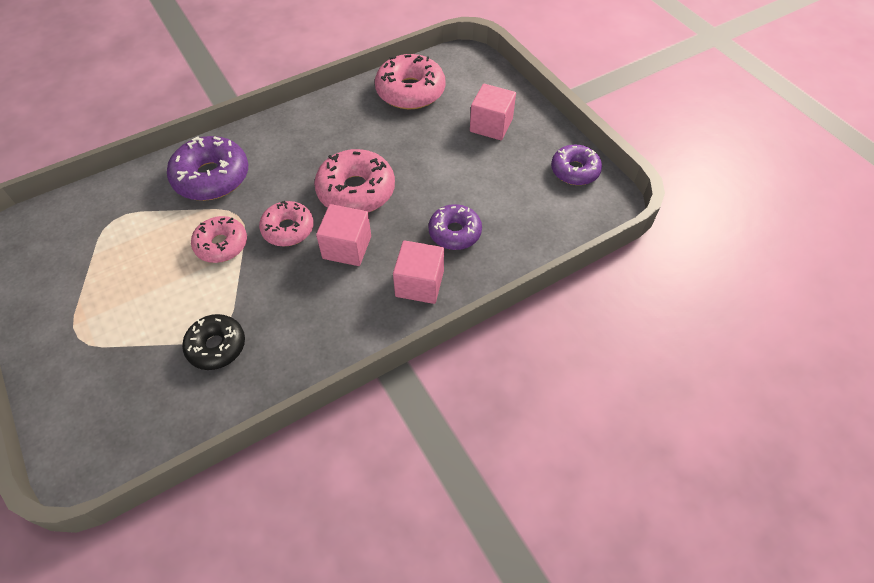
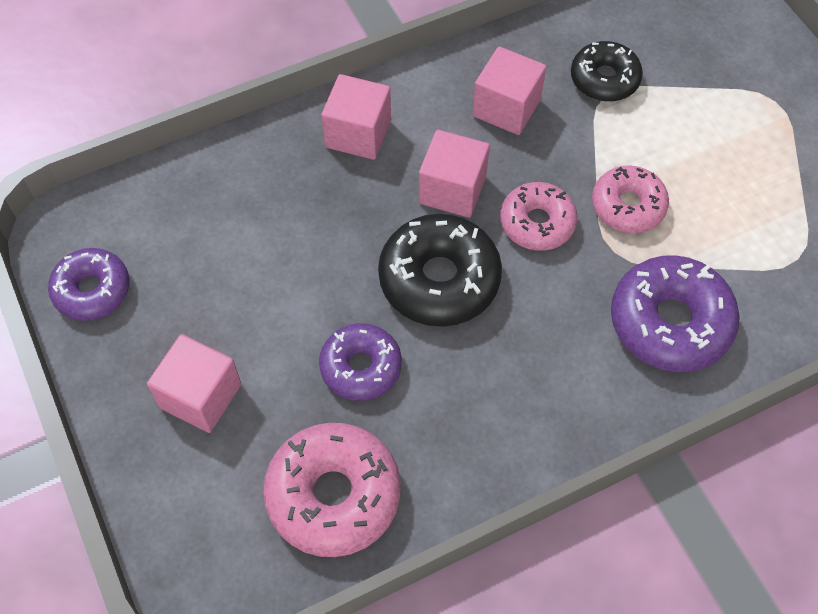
camera: 175 degrees left, 5 degrees up
(302, 314) = (506, 108): none -> pink cube
(356, 191) = (439, 279): pink donut -> black donut
(455, 232) = (300, 200): purple donut -> purple donut (361, 367)

